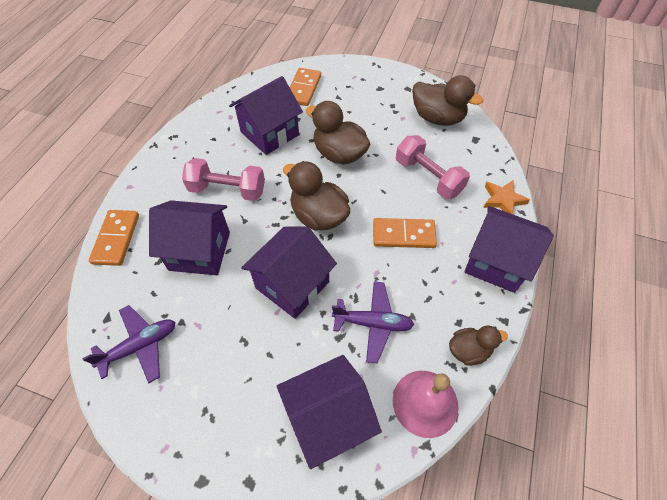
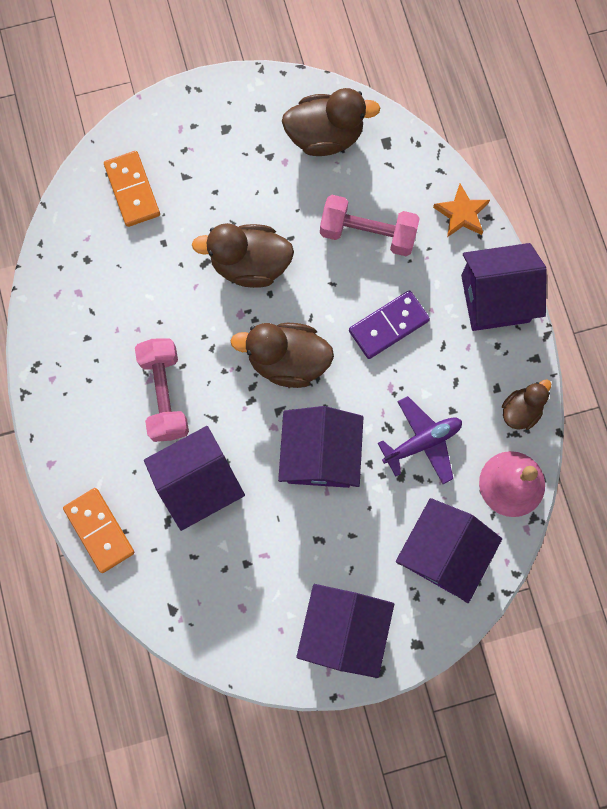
camera: 35 degrees left, 20 degrees up
(140, 346) = (229, 611): purple plane -> none
(227, 190) = (164, 394): pink dumbbell -> pink dumbbell turned 75 degrees counterclockwise
(269, 133) = (147, 287): purple house -> purple house (343, 629)
(403, 235) = (388, 325): orange domino -> purple domino

